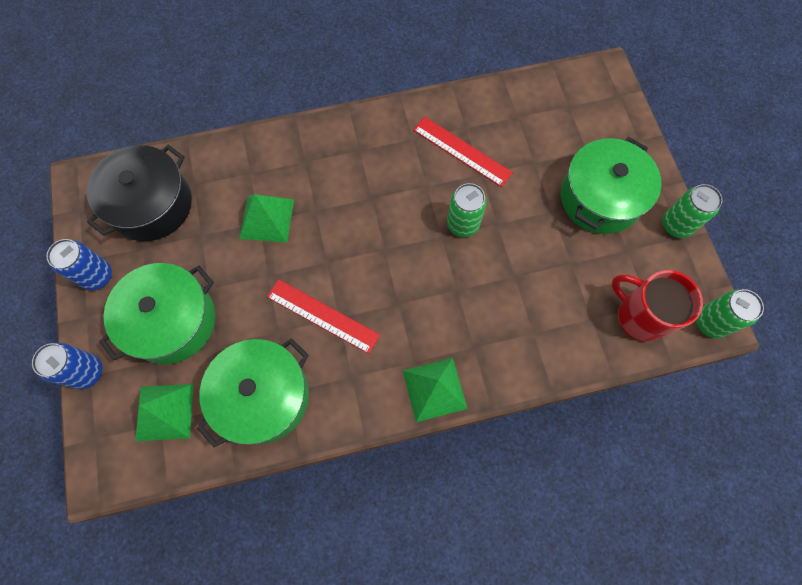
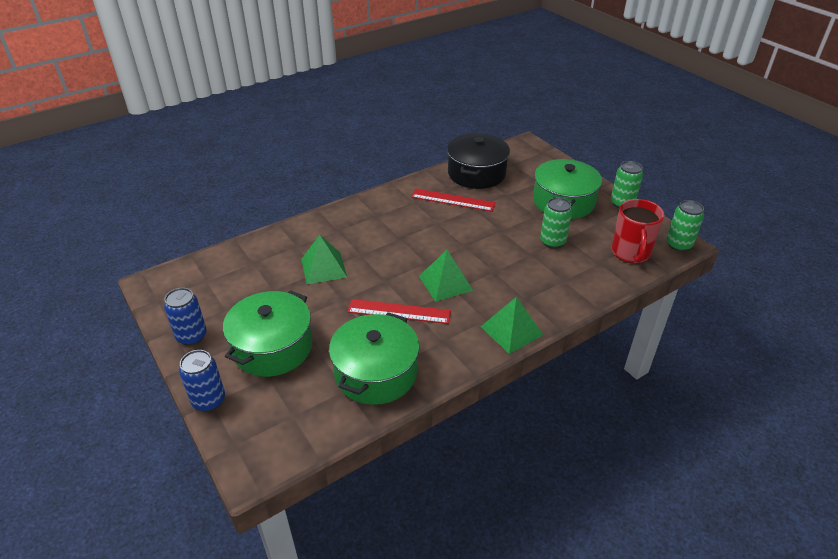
camera: 20 degrees left, 30 degrees down
(151, 204) = (221, 282): black pot -> black pot (476, 173)
(164, 412) = (293, 407): green pyramid -> green pyramid (445, 283)
(462, 224) = (476, 236): green can -> green can (552, 242)
(639, 316) = (630, 253): red mug -> red mug turned 105 degrees counterclockwise

